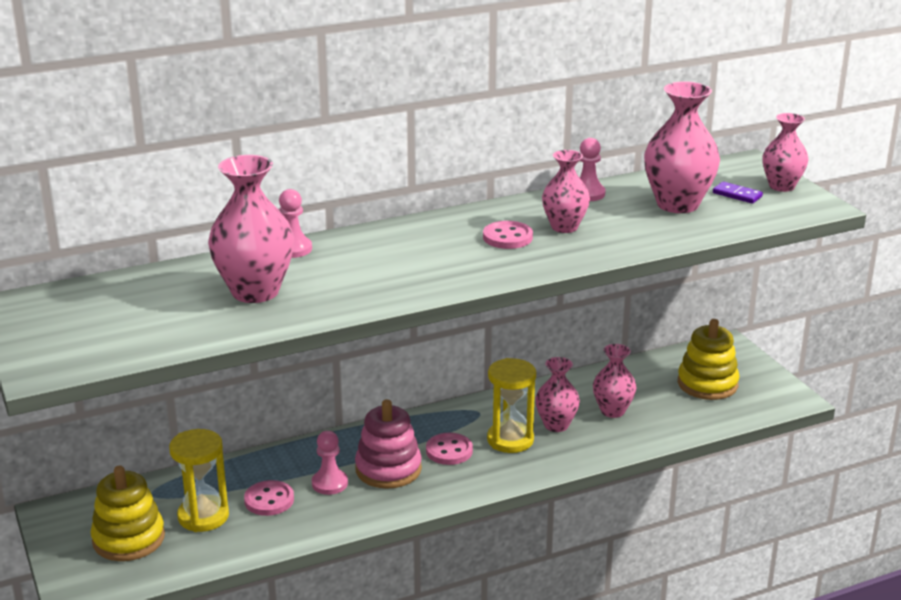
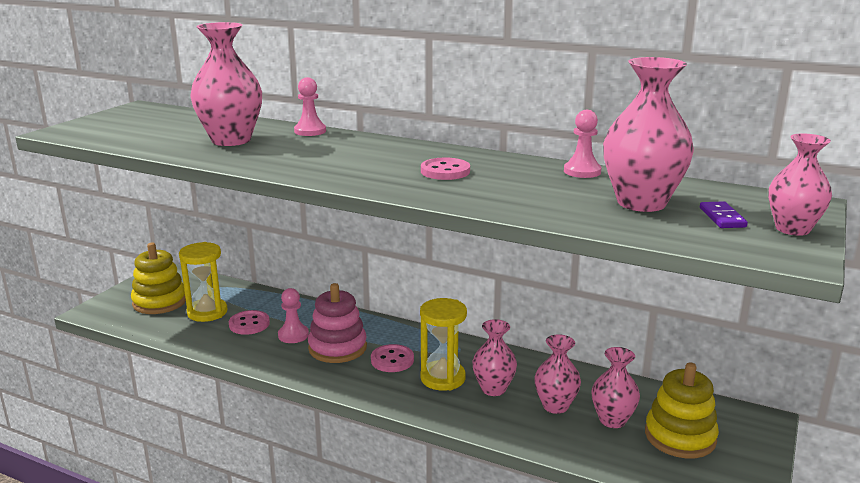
camera: 50 degrees right, 5 degrees down
(564, 227) = (503, 181): pink vase -> pink vase (612, 420)

